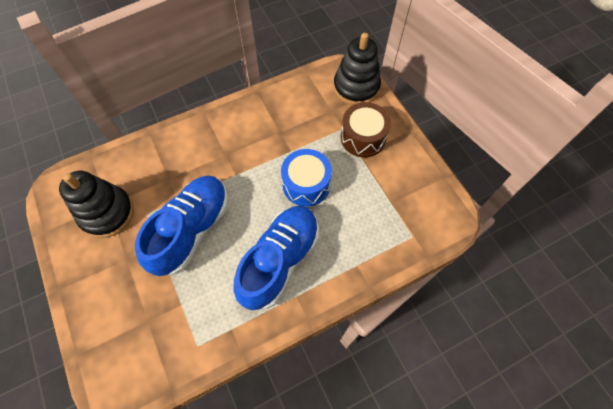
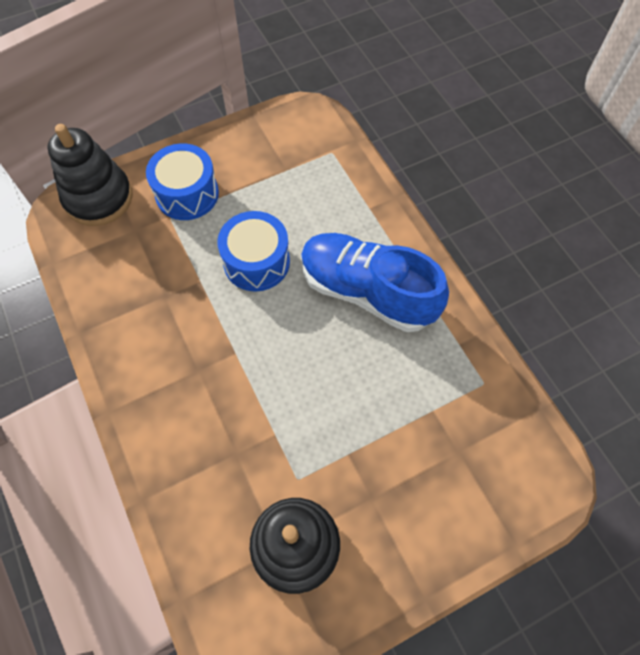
camera: 90 degrees left, 0 degrees up
(192, 230) = (324, 407): blue shoe -> none
(363, 137) = (187, 194): brown drum -> blue drum

